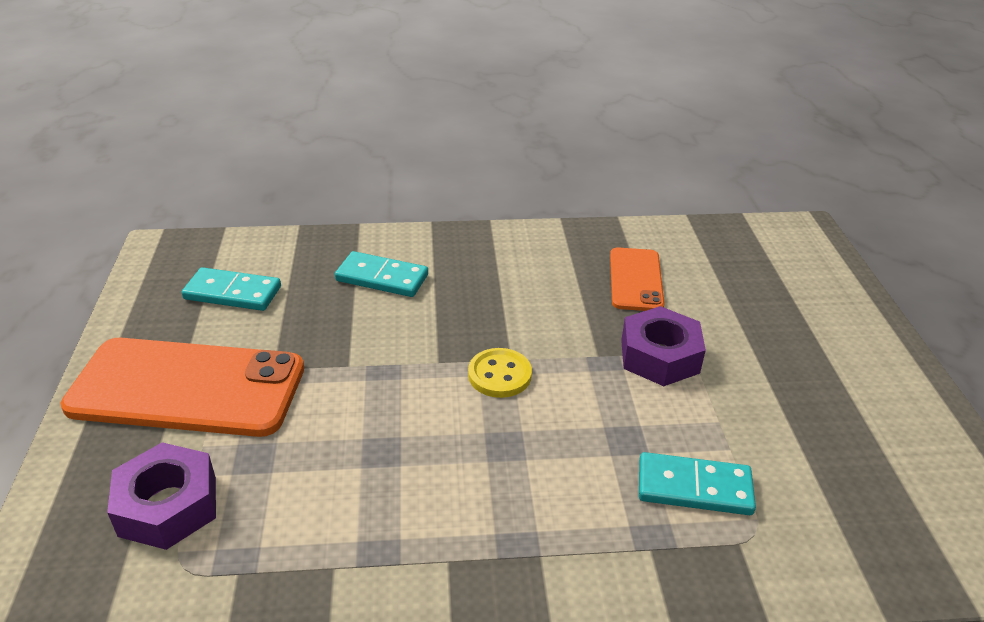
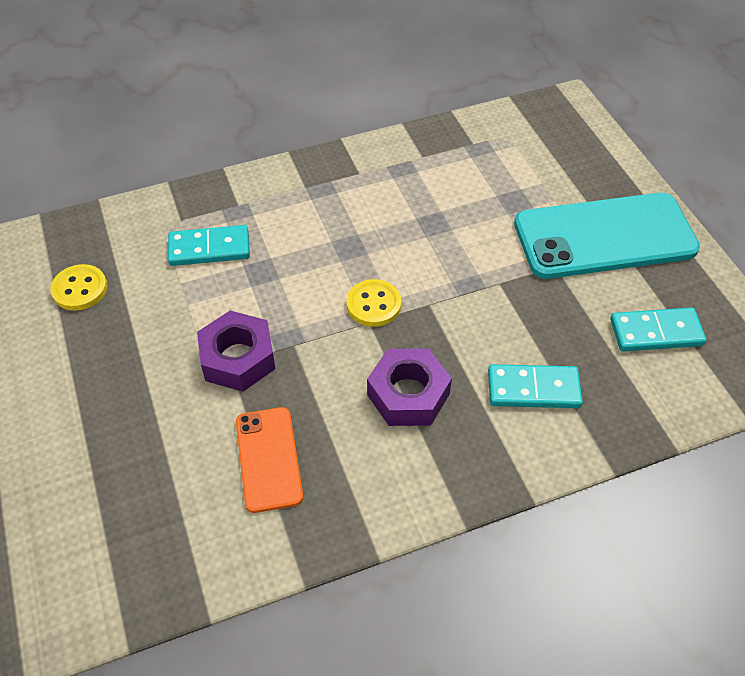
camera: 165 degrees right, 15 degrees up
(168, 506) = (542, 164): purple nut -> purple nut (408, 394)
(187, 387) = (604, 236): orange phone -> turquoise phone
(864, 470) = (80, 289): none -> yellow button

